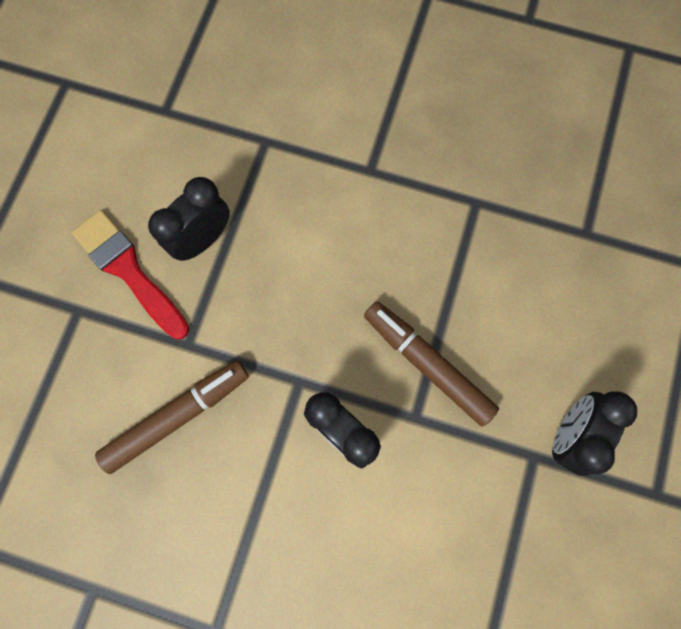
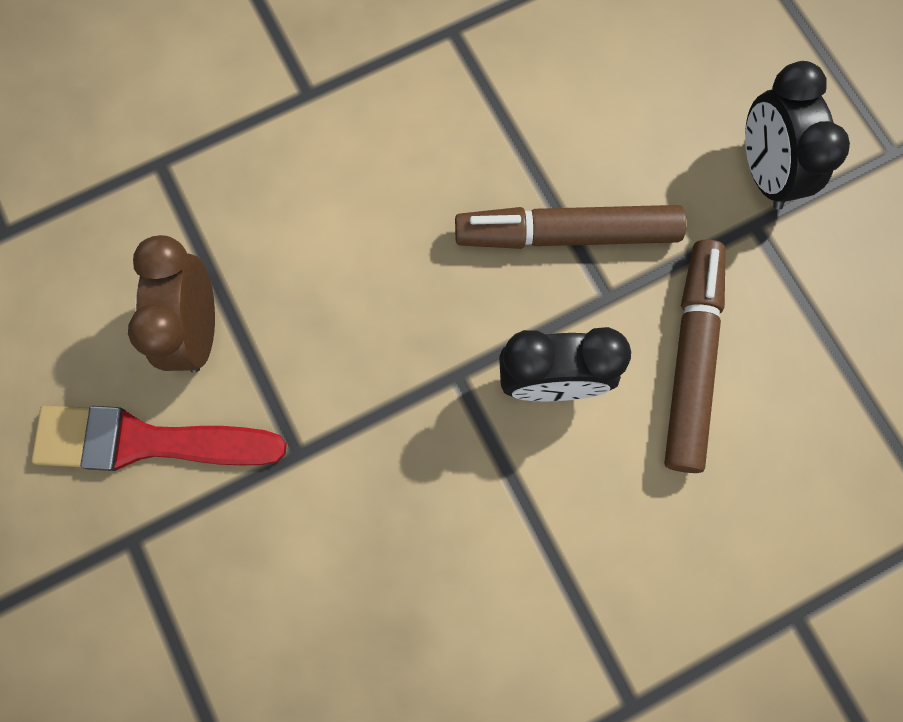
camera: 45 degrees left, 0 degrees up
(178, 416) = (365, 537): brown marker -> brown marker (691, 359)
(203, 239) = (197, 329): black clock -> brown clock

